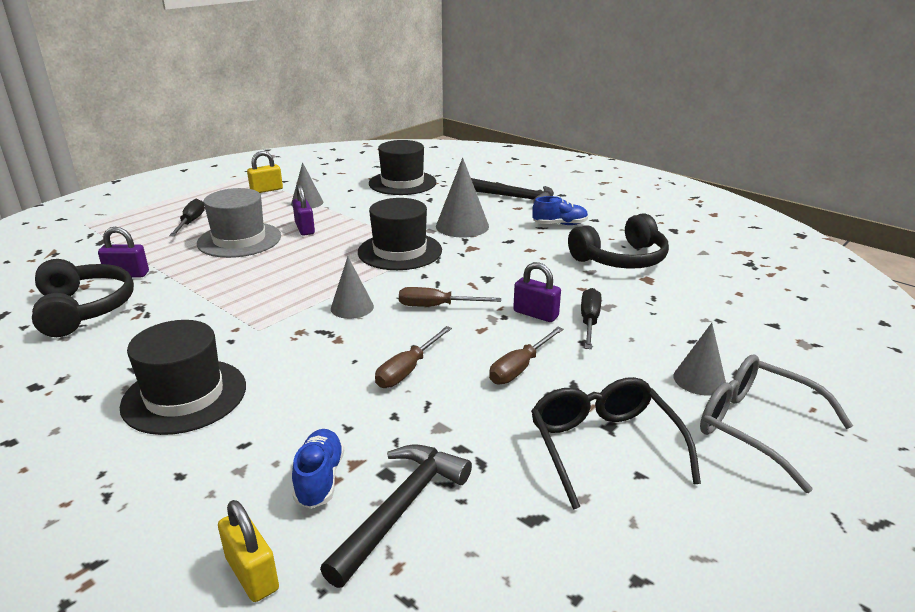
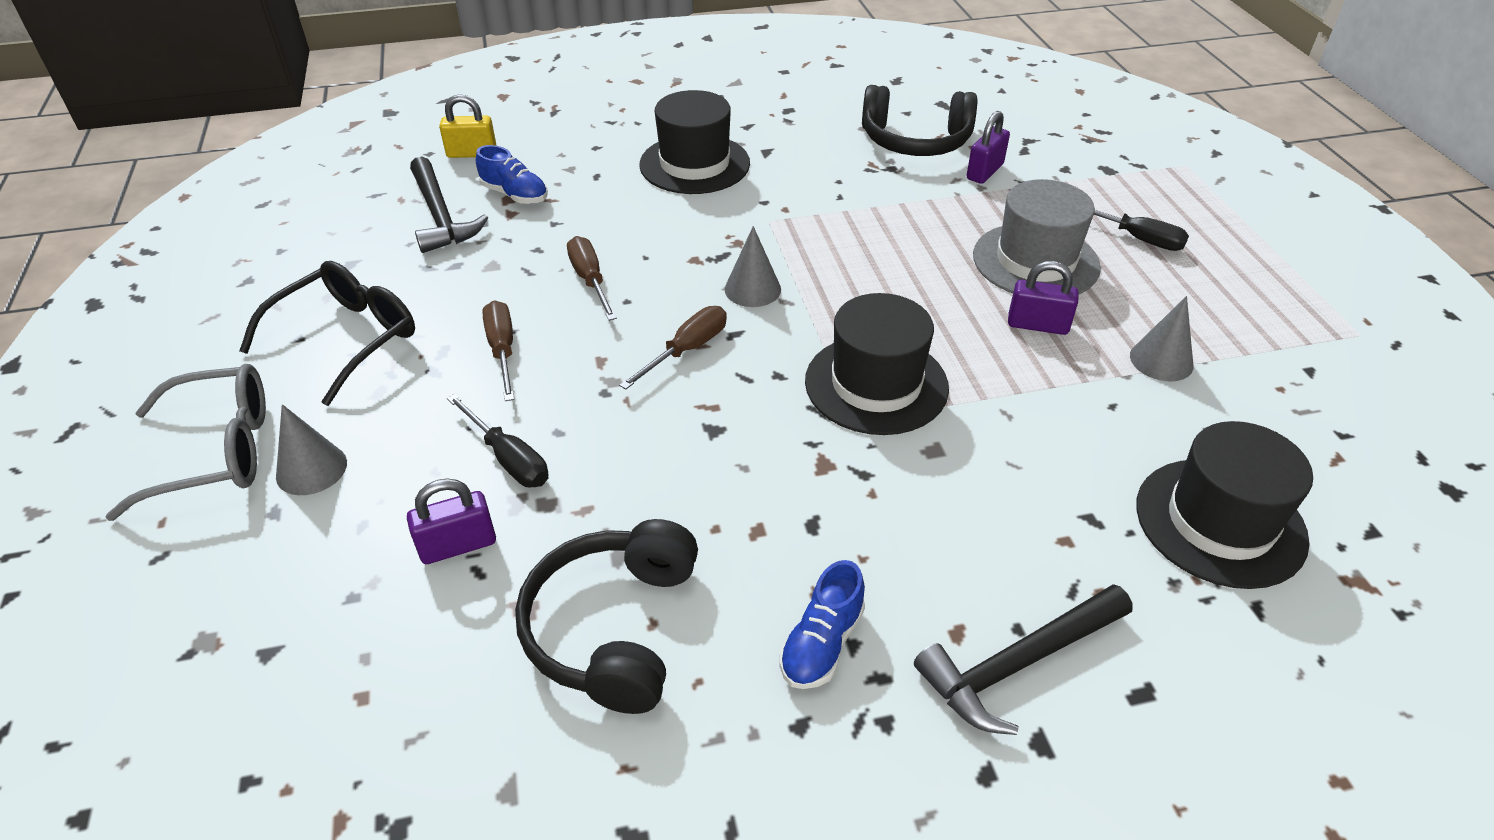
camera: 125 degrees right, 15 degrees up
(266, 190) = (1258, 336): yellow padlock -> none
(462, 226) = (921, 497): grey cone -> none
(535, 314) = (578, 421): purple padlock -> purple padlock (458, 545)
(603, 446) = (347, 338): black glasses -> black glasses turned 75 degrees counterclockwise

